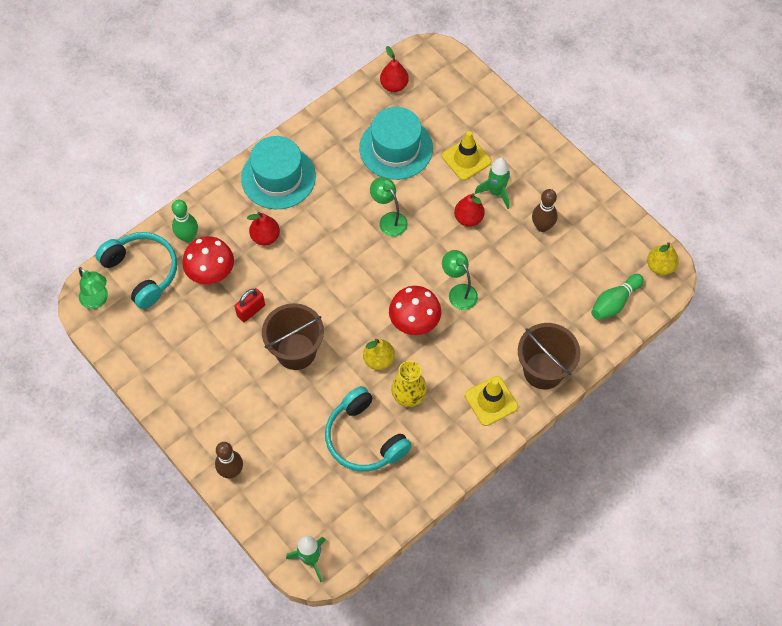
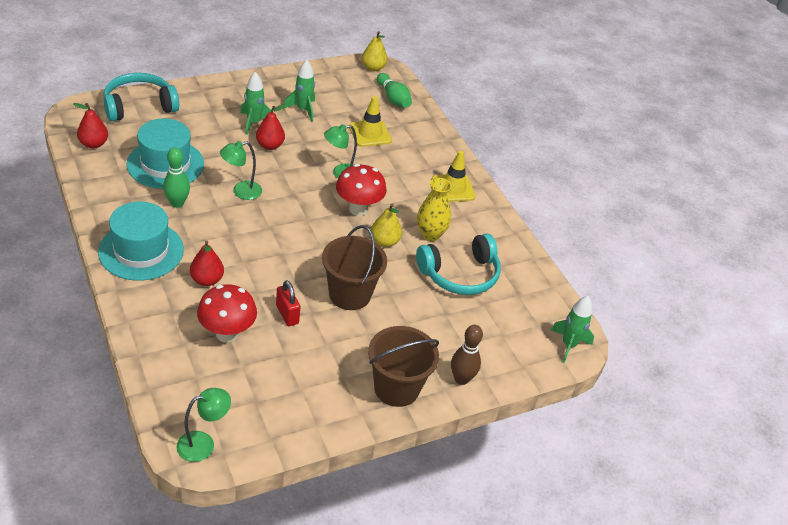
camera: 80 degrees left, 20 degrees down
(142, 272) = (189, 392): turquoise headphones -> turquoise headphones (139, 106)
(188, 237) = (168, 341): green bowling pin -> green bowling pin (177, 203)
(466, 159) = (208, 128): yellow traffic cone -> yellow traffic cone (370, 134)
(542, 226) = (303, 110): brown bowling pin -> green rocket
(543, 370) = (437, 152): brown bucket -> brown bucket (396, 388)

